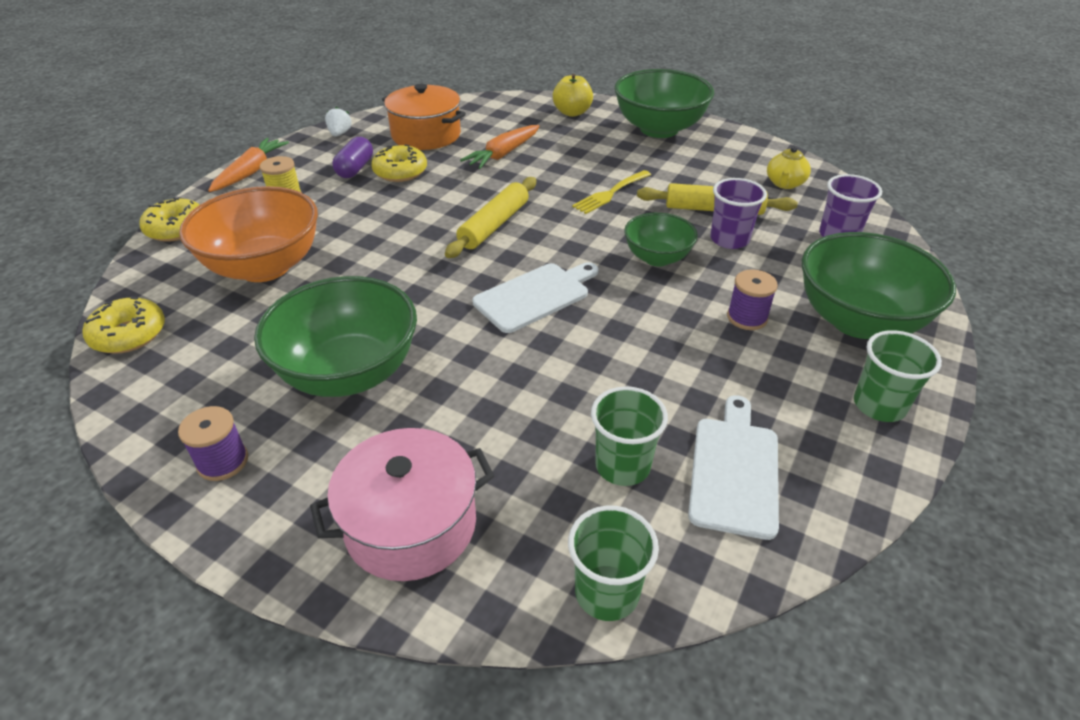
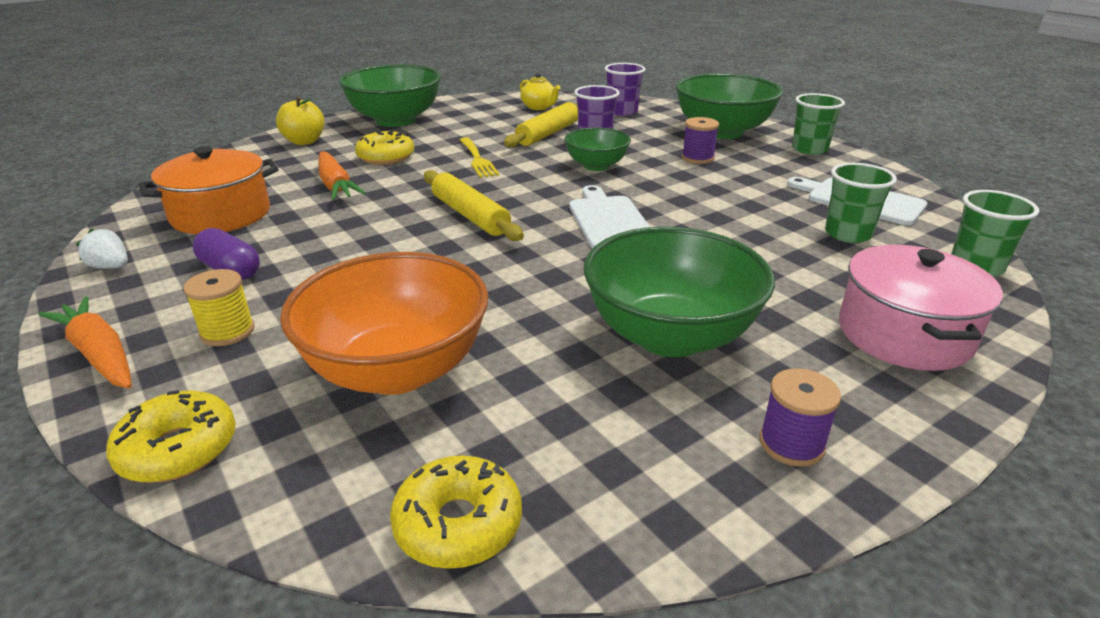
camera: 65 degrees left, 10 degrees down
(400, 172) = (285, 243): yellow donut -> yellow donut (386, 157)

